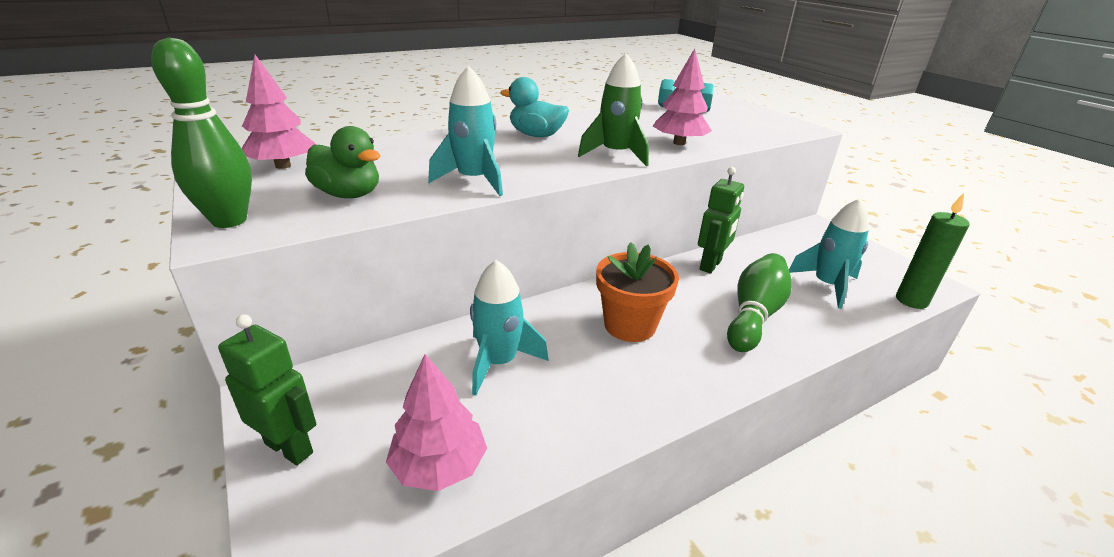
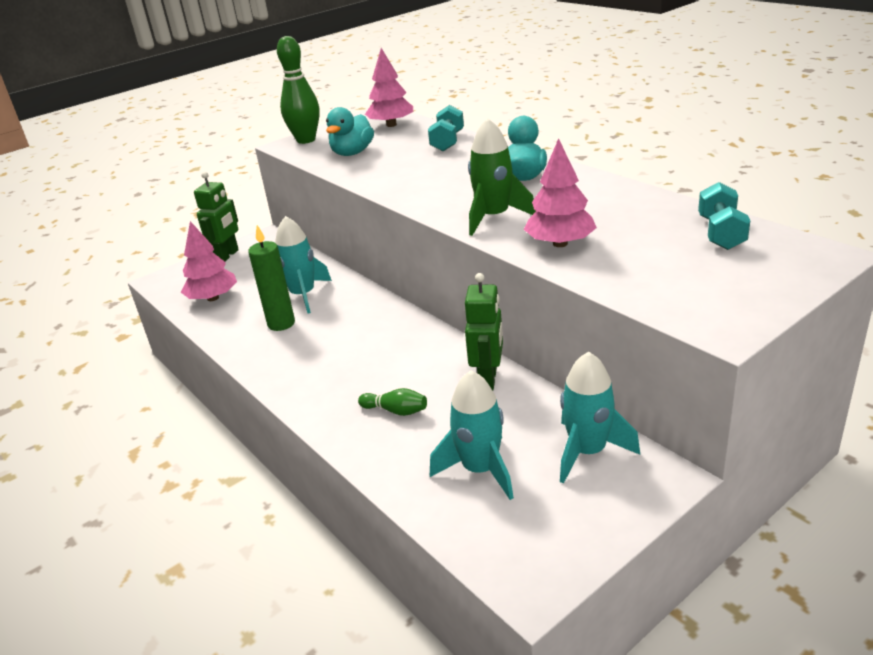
camera: 85 degrees right, 0 degrees up
(349, 194) = (352, 153): green duck -> turquoise duck
(398, 148) = (447, 142): none -> turquoise dumbbell
(474, 180) = (394, 179): turquoise rocket -> turquoise rocket (588, 452)
(630, 325) = (360, 341): orange flower pot -> none
(711, 265) = (488, 379): green robot -> green robot turned 105 degrees counterclockwise
(754, 315) = (396, 411): green bowling pin -> green bowling pin, size x0.50
(911, 301) = (471, 547): green candle -> green candle (281, 324)

